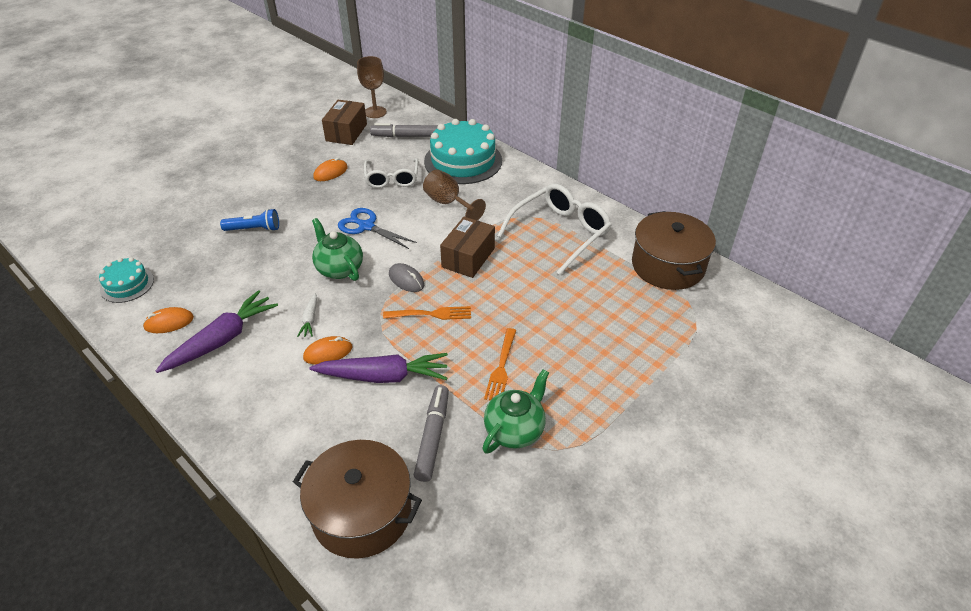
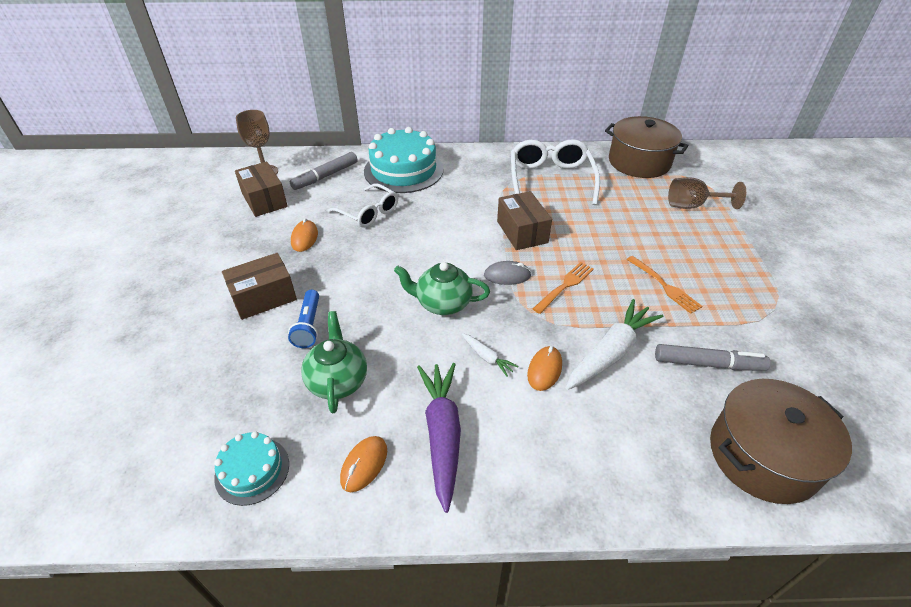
camera: 45 degrees left, 0 degrees up
(254, 229) = (309, 325): blue flashlight -> blue flashlight turned 135 degrees clockwise
(258, 196) = (264, 297): none -> brown box
(366, 226) = (409, 259): blue scissors -> none
(383, 376) = (610, 352): purple carrot -> white carrot
(432, 437) = (708, 364): grey marker -> grey marker turned 135 degrees clockwise
(448, 203) = (444, 205): brown goblet -> brown goblet (692, 206)
(515, 430) = (738, 317): green teapot -> green teapot (338, 381)

